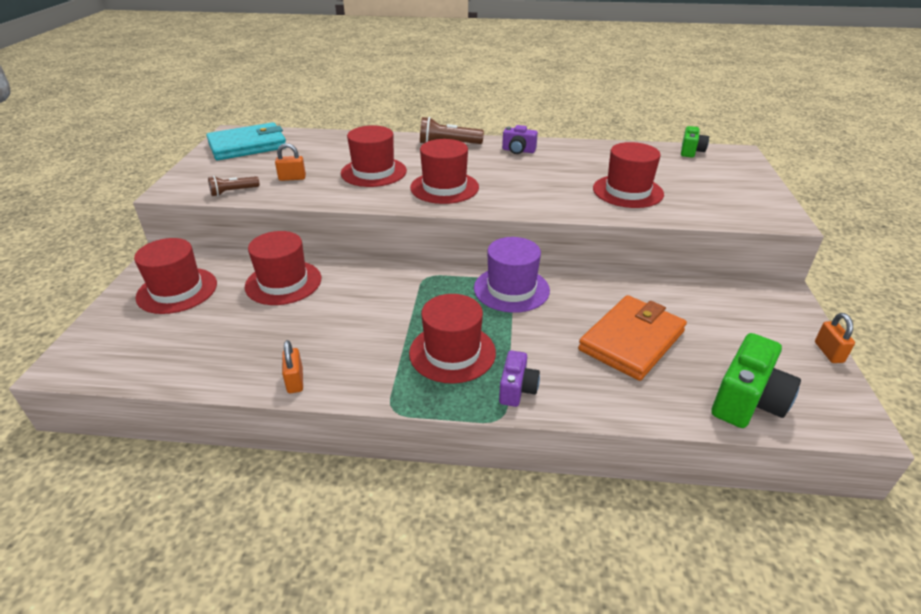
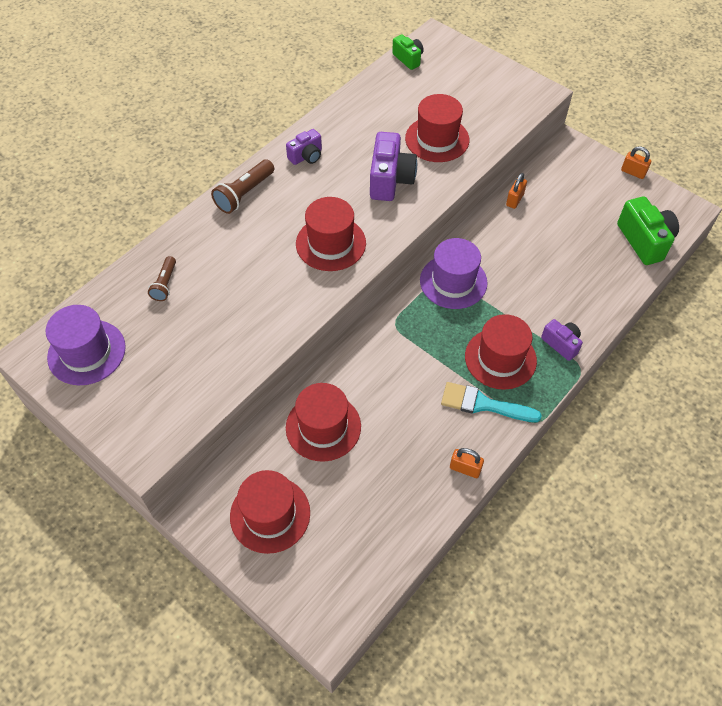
camera: 55 degrees left, 20 degrees up
(233, 192) = (197, 402): brown flashlight -> brown flashlight (165, 284)
(248, 146) = (86, 352): turquoise wallet -> purple hat
(292, 178) = (209, 344): orange padlock -> orange padlock (514, 200)
(373, 172) = (254, 277): red hat -> none
(384, 363) = (483, 404): none -> turquoise brush
(548, 188) = (390, 180): none -> purple camera
(631, 340) = (558, 254): orange wallet -> none

